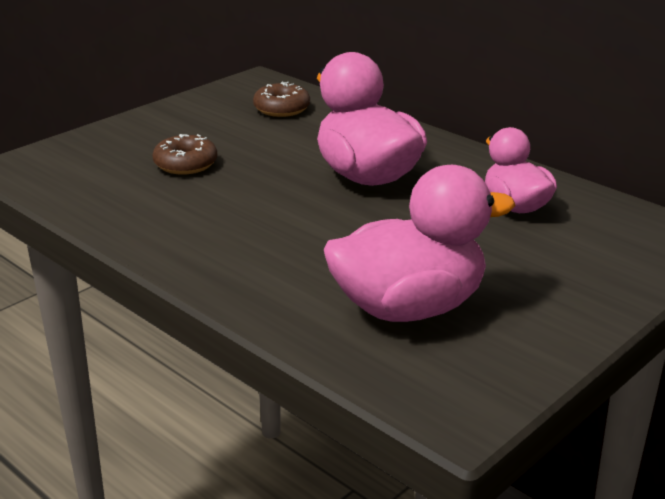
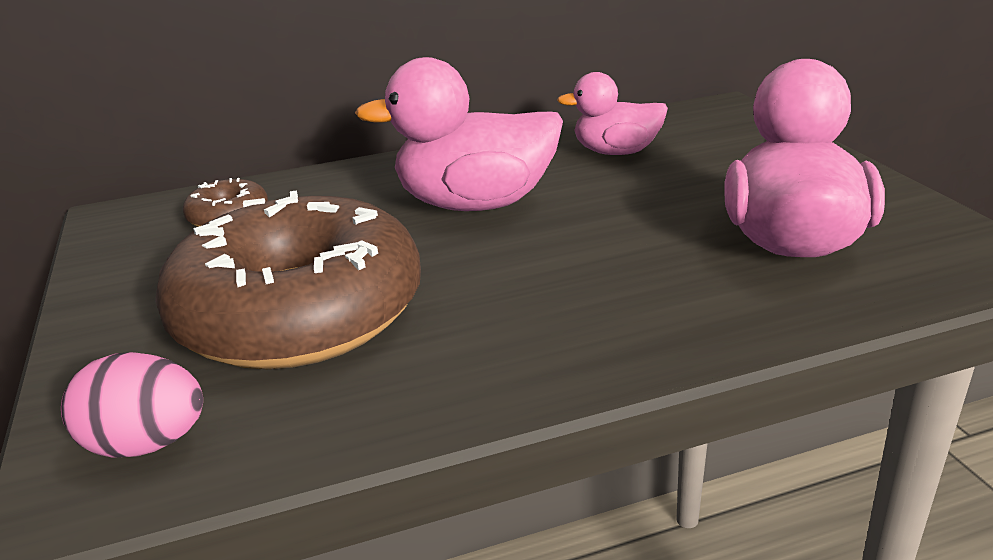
camera: 60 degrees left, 0 degrees up
(52, 168) = (147, 444): none -> pink egg
(185, 164) = (299, 313): brown donut -> brown donut, size x2.47

